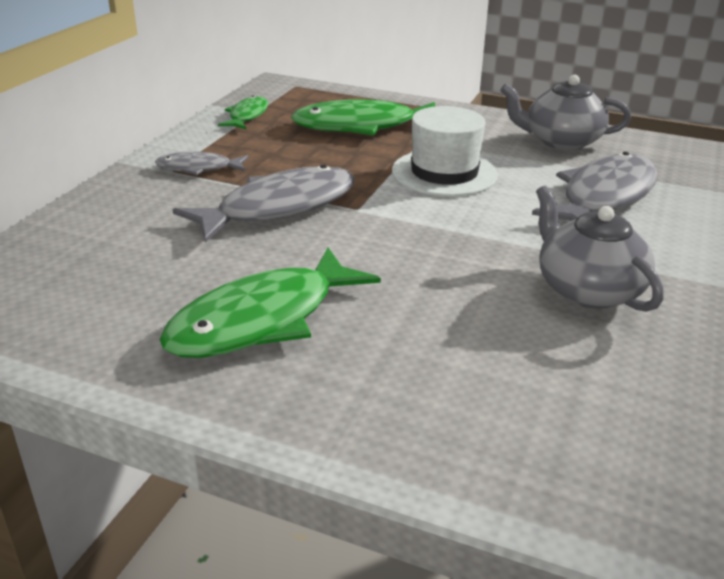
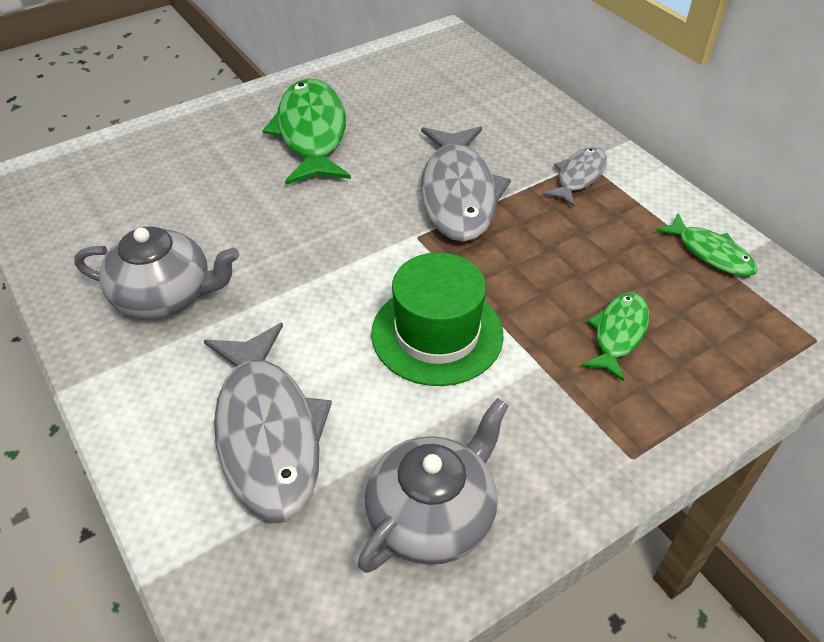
camera: 125 degrees right, 15 degrees up
(362, 126) = (618, 334): green fish -> green fish, size x0.54
(444, 173) = (437, 334): white hat -> green hat

